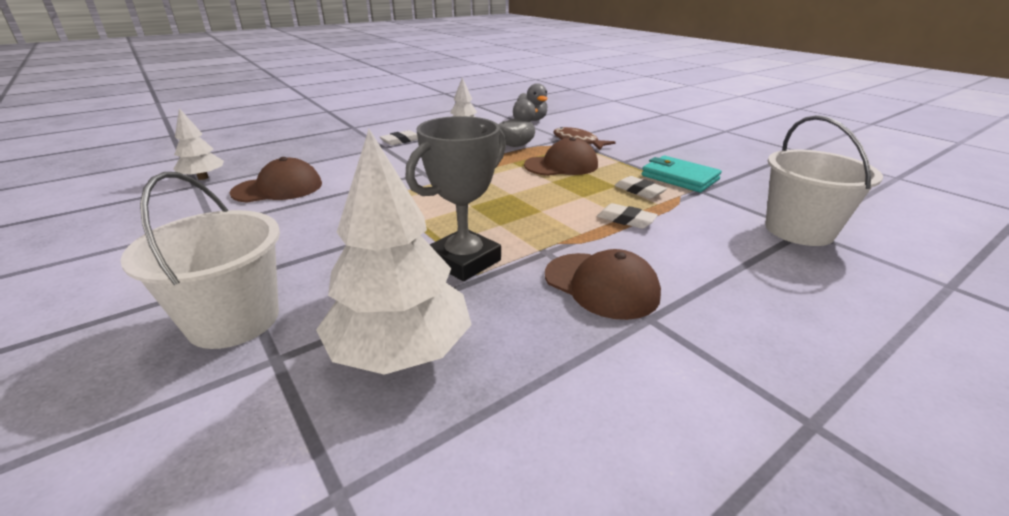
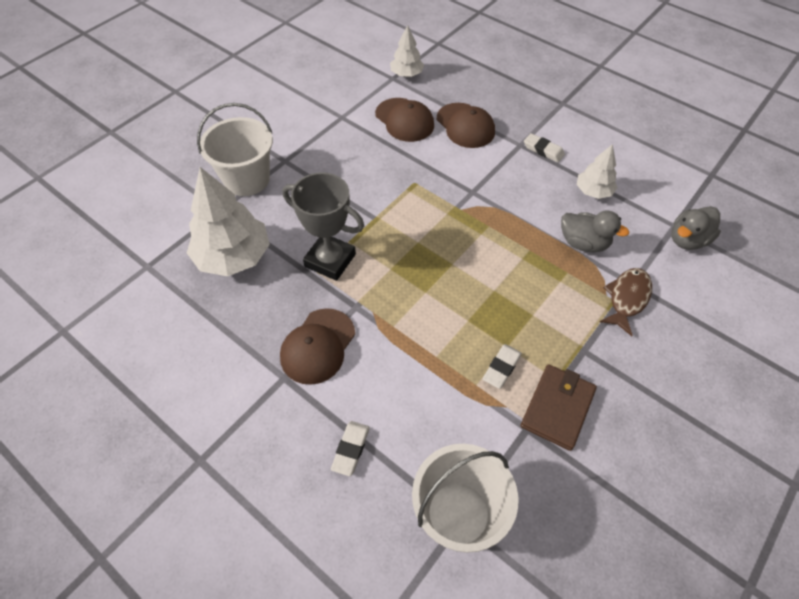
camera: 75 degrees right, 25 degrees up
(561, 165) = (541, 292): brown cap -> brown cap (465, 126)
(626, 220) = (429, 358): white eraser -> white eraser (351, 449)
(679, 177) = (557, 408): turquoise wallet -> brown wallet

